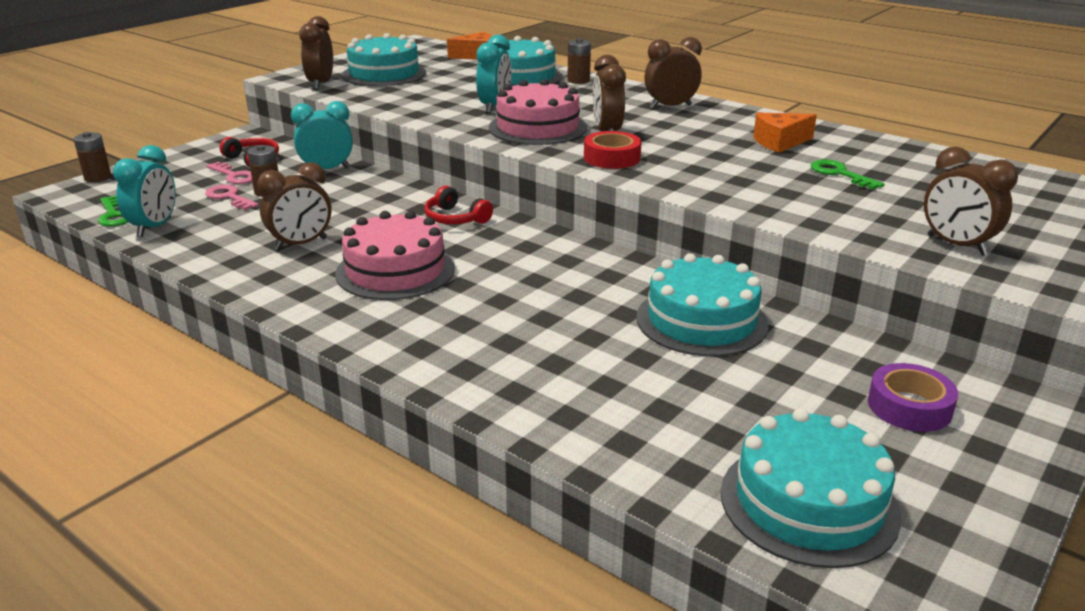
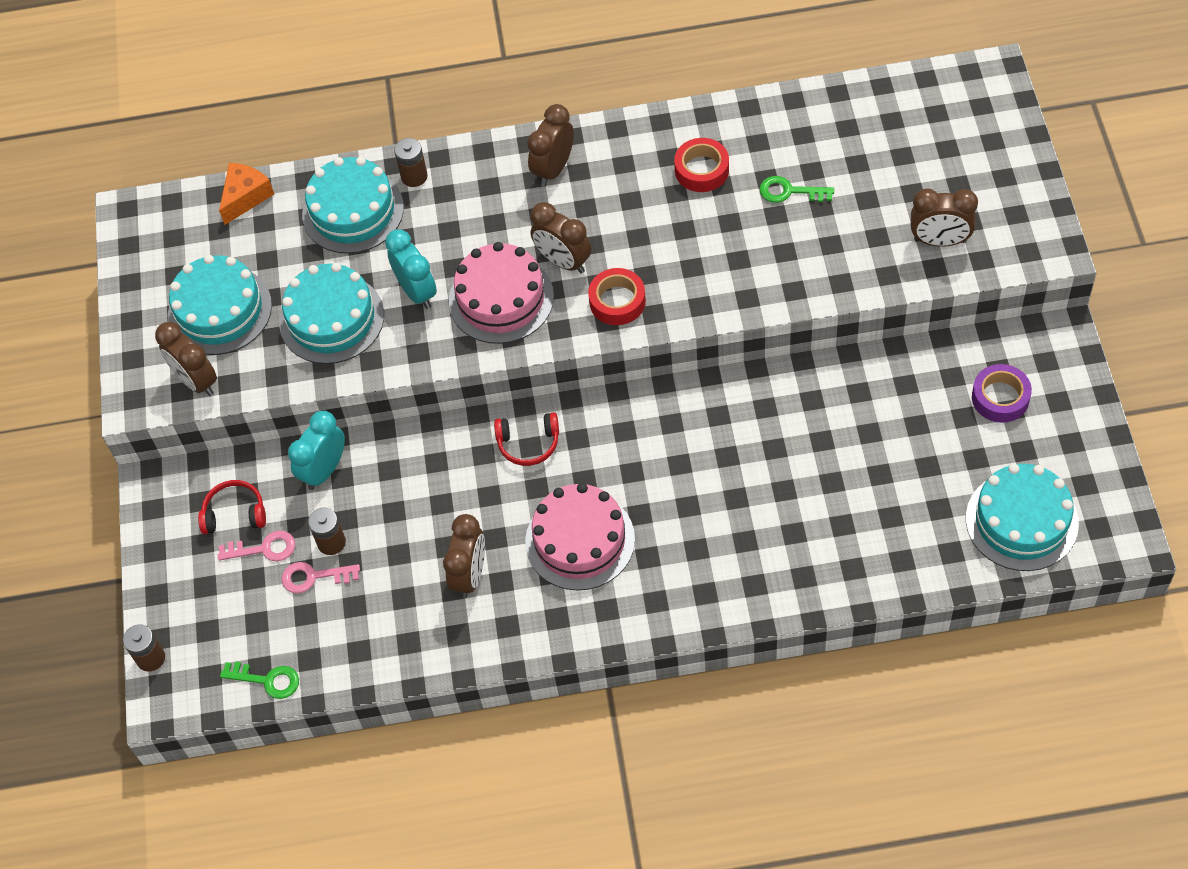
camera: 40 degrees left, 30 degrees up
(154, 227) = (327, 661): turquoise clock -> none
(701, 320) = (824, 415): turquoise cake -> turquoise cake (331, 319)
(780, 142) = (701, 170): orange cheese -> red tape

